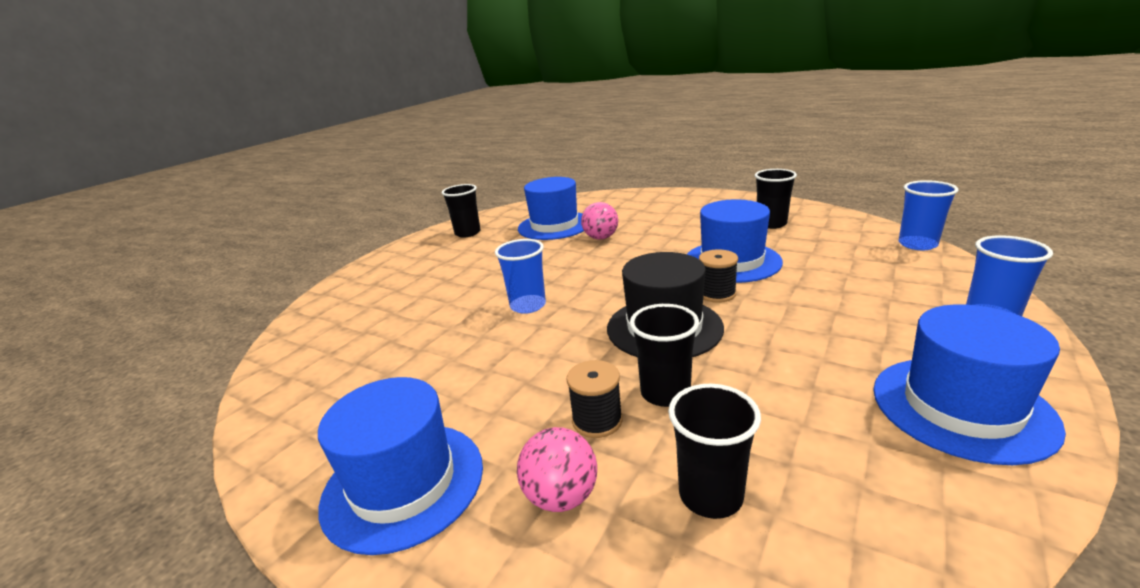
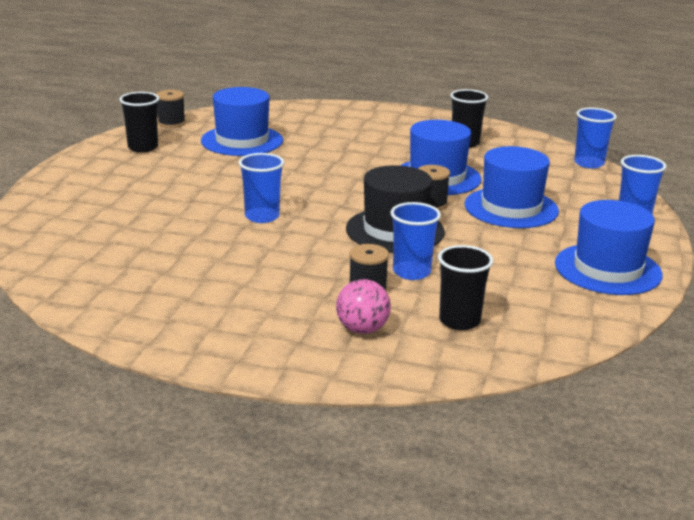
camera: 20 degrees left, 0 degrees up
(403, 483) = (241, 333): blue hat -> blue hat (511, 208)
(505, 211) = (171, 123): none -> black spool
(601, 238) = (301, 154): pink ball -> none
(665, 393) = (411, 272): black cup -> blue cup

